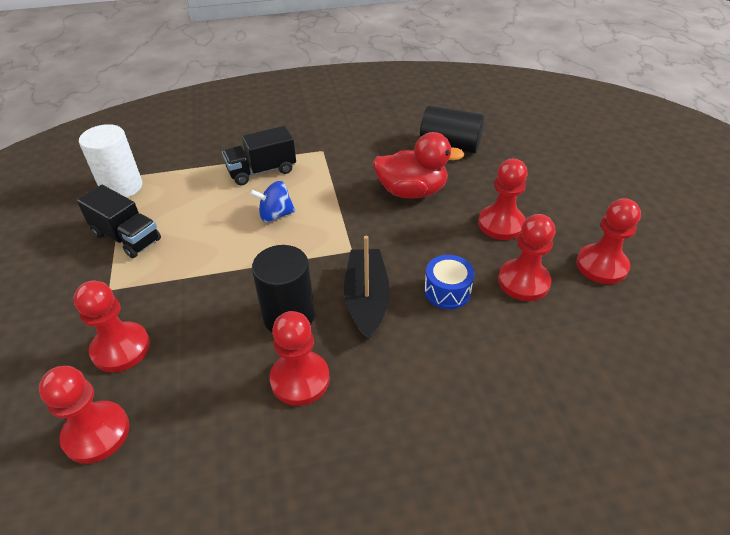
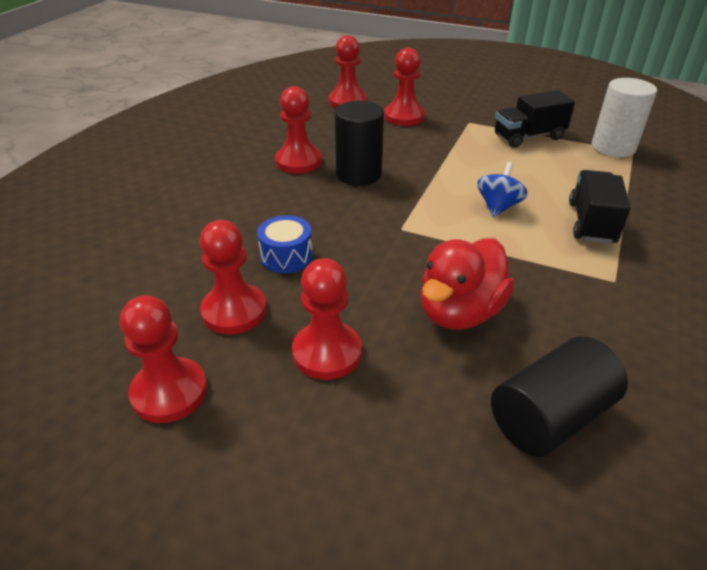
camera: 125 degrees right, 5 degrees down
(366, 299) = (332, 212): black boat -> none

